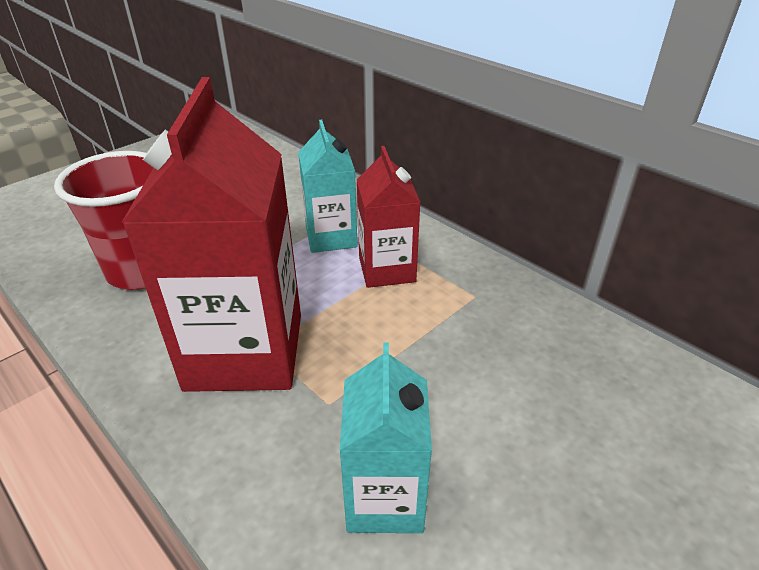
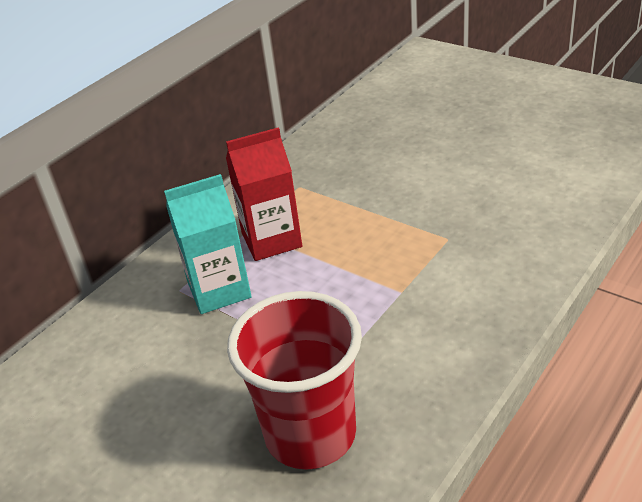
camera: 95 degrees left, 0 degrees up
(245, 351) = (411, 301): red carton -> none
(385, 497) = (511, 198): turquoise carton -> none

